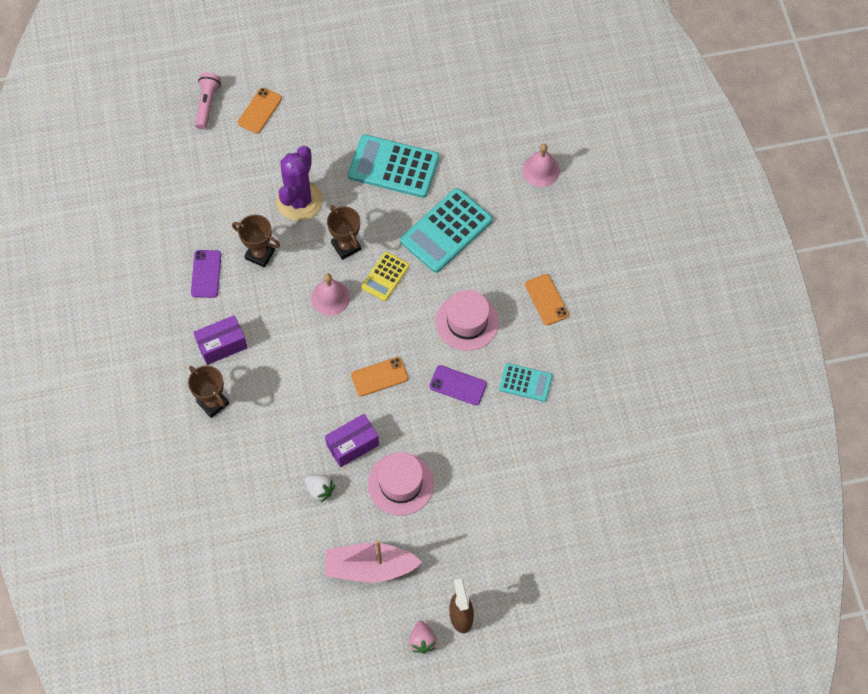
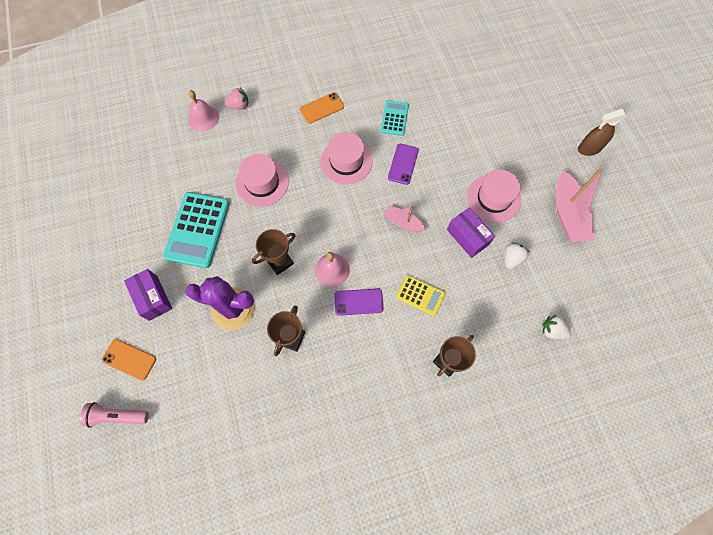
camera: 95 degrees left, 5 degrees up
(206, 274) = (315, 387): purple phone -> purple phone (358, 302)
(222, 345) = (389, 360): purple box -> purple box (153, 298)
(229, 517) = (552, 330): none -> white strawberry
(379, 376) = (403, 222): orange phone -> pink boat
(385, 276) = (308, 226): yellow calculator -> yellow calculator (420, 295)
(422, 640) = (614, 173): pink strawberry -> pink strawberry (239, 105)
(446, 231) = (262, 182): turquoise calculator -> pink hat

